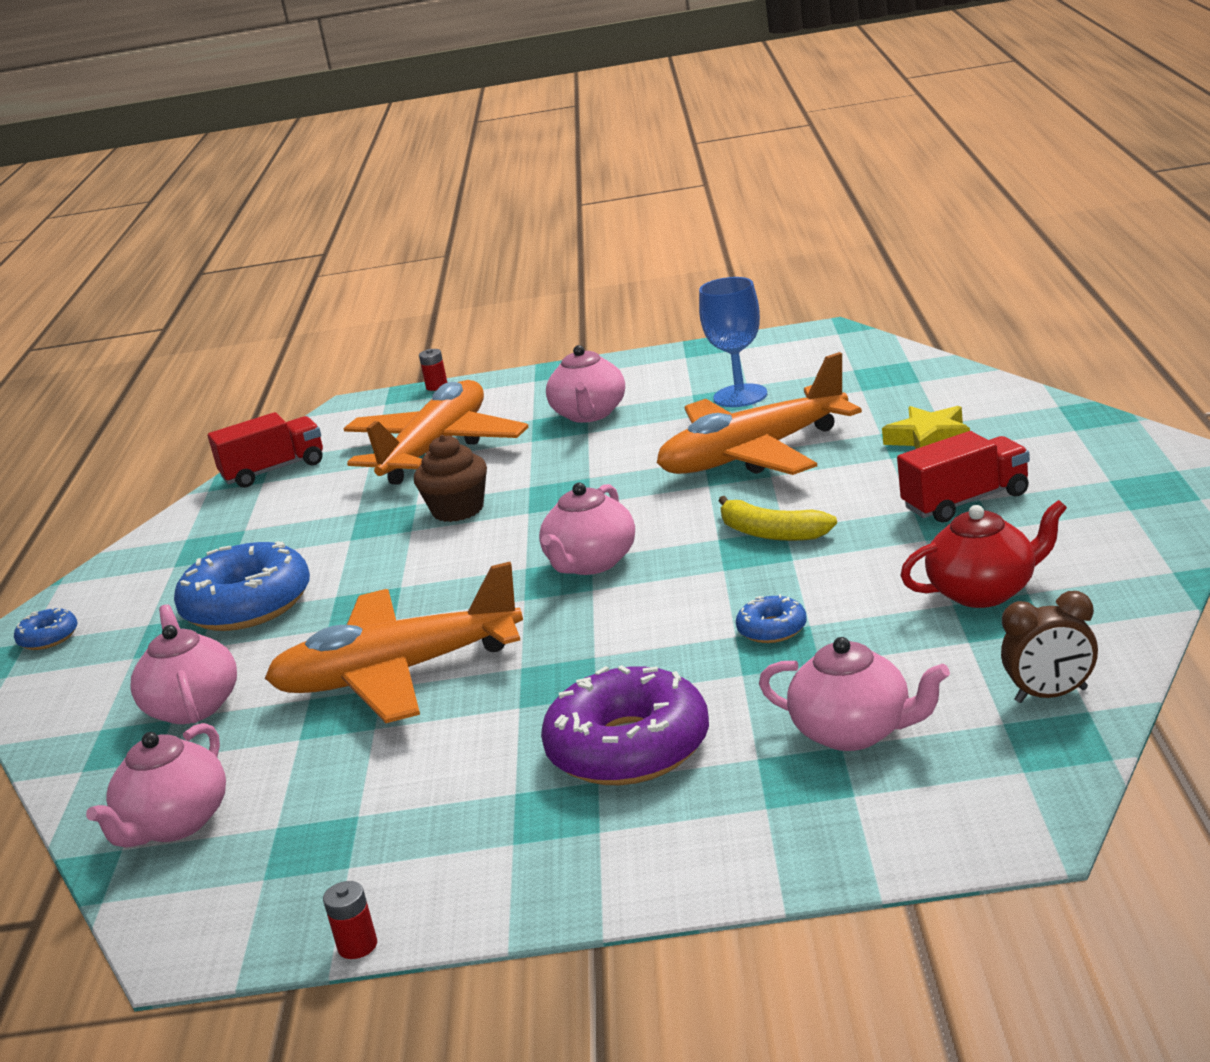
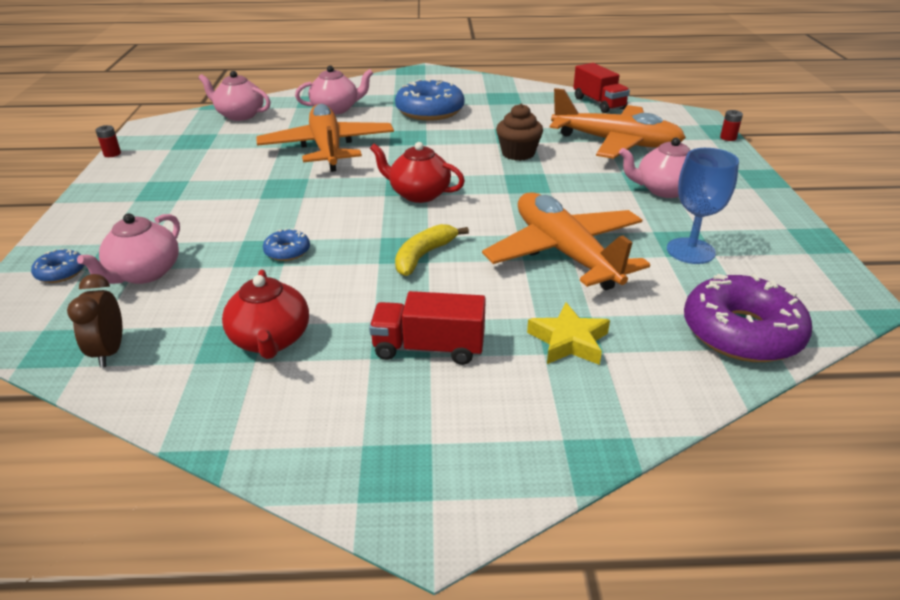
camera: 85 degrees right, 10 degrees up
(48, 638) = (426, 77): blue donut -> blue donut (61, 272)
(591, 563) = (418, 194): pink teapot -> red teapot
(629, 748) = (198, 207): purple donut -> purple donut (741, 332)
(966, 501) = (429, 348): red truck -> red truck turned 120 degrees clockwise

